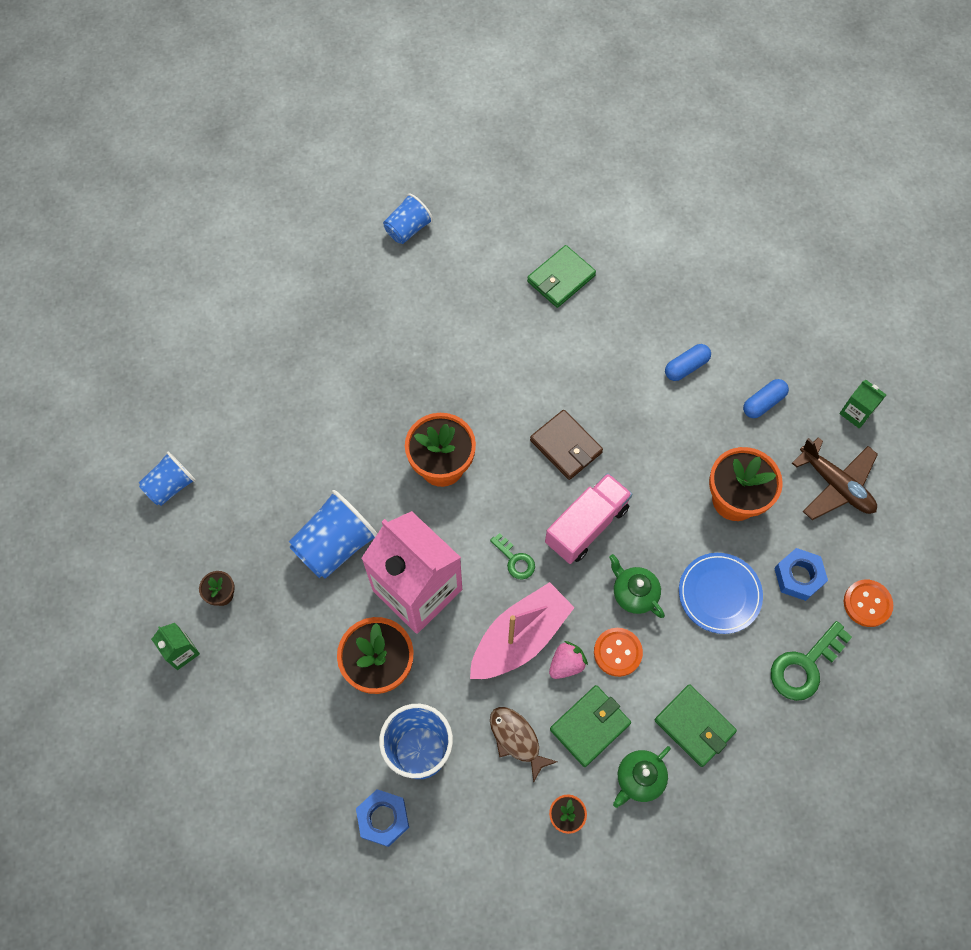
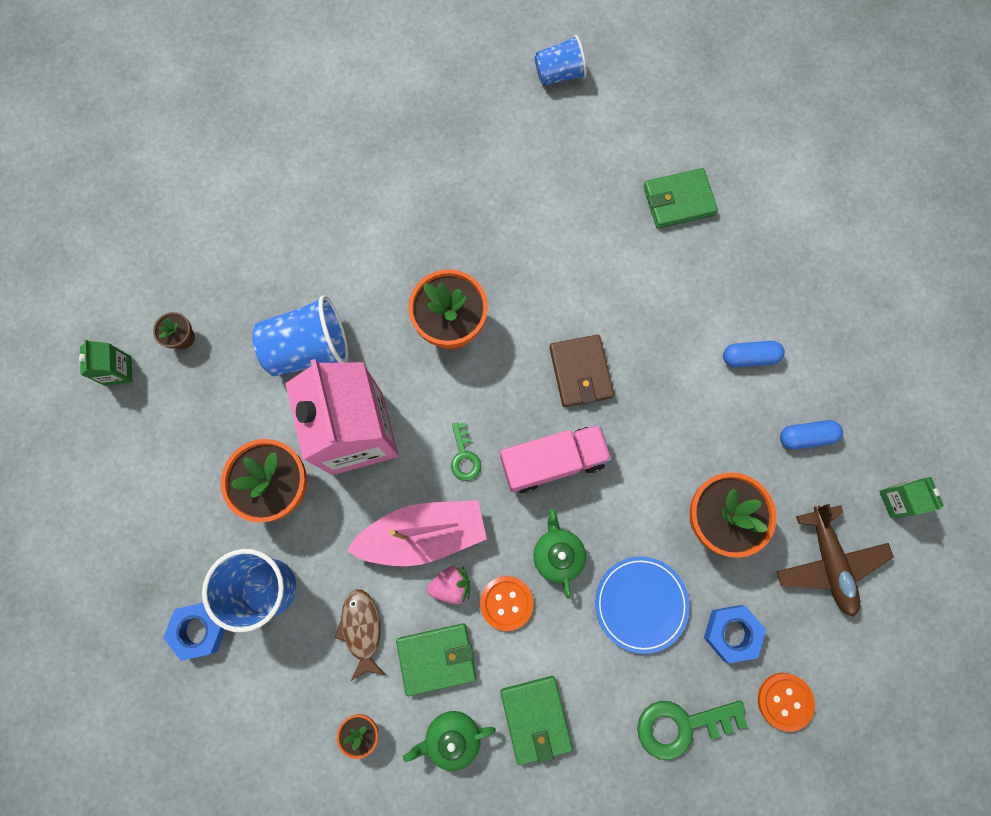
camera: 30 degrees right, 10 degrees up
(171, 486) = (198, 211): blue cup -> none

